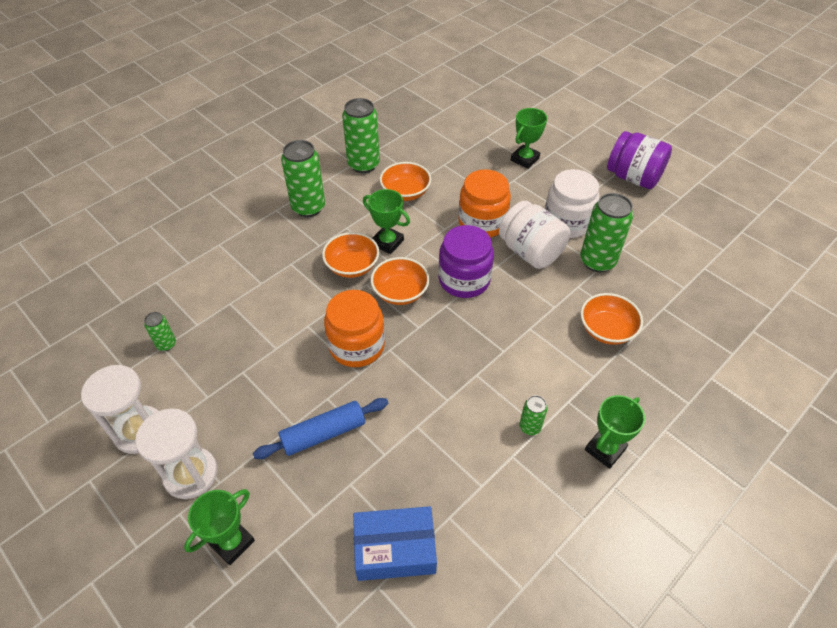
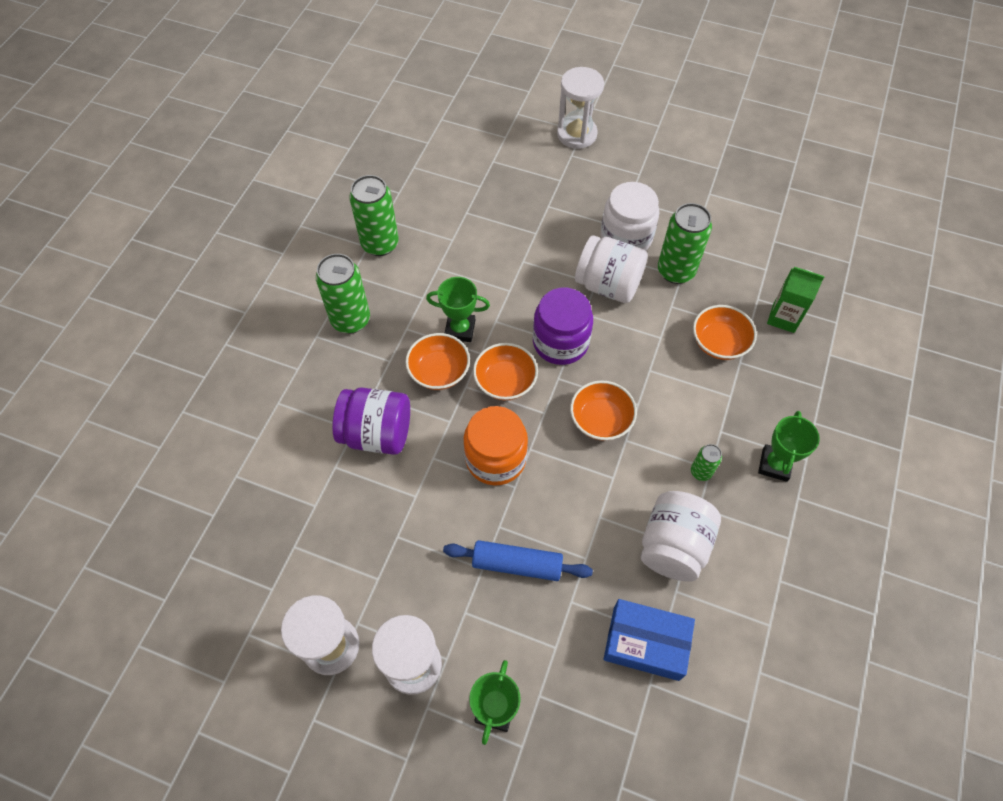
camera: 25 degrees left, 10 degrees up
(166, 344) = (296, 542): green can -> none
(323, 433) = (517, 564): blue rolling pin -> blue rolling pin turned 60 degrees clockwise
(395, 549) = (646, 643): blue box -> blue box turned 45 degrees clockwise
(405, 192) = (445, 262): orange bowl -> orange bowl (600, 420)
(468, 477) = (673, 546): none -> white jar
(482, 223) = (543, 269): orange jar -> none
(524, 159) = (546, 176): green trophy -> none
(567, 138) = (576, 134): none -> white hourglass
(633, 177) = (663, 160): purple jar -> purple jar (377, 433)
(680, 331) = (783, 318): none -> green carton

